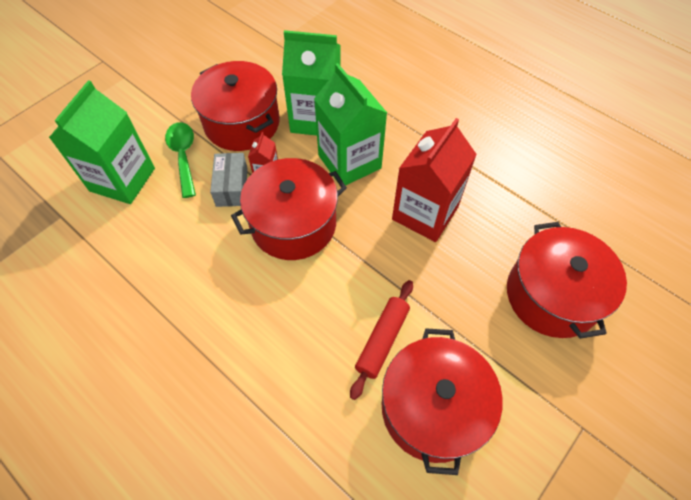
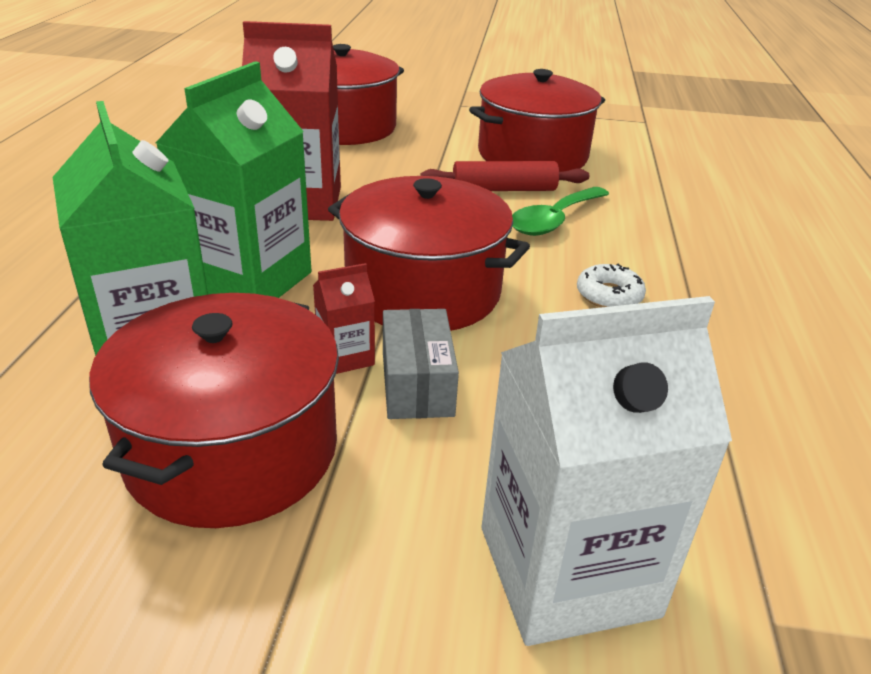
camera: 125 degrees left, 25 degrees down
(122, 179) = (567, 571): green carton -> white carton
(183, 156) = (405, 497): green spoon -> green spoon (554, 220)
(228, 306) = (609, 295): none -> white donut
(232, 187) = (417, 383): grey box -> grey box turned 60 degrees counterclockwise

